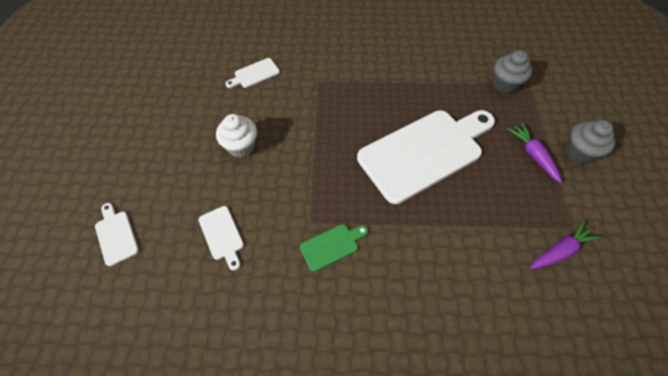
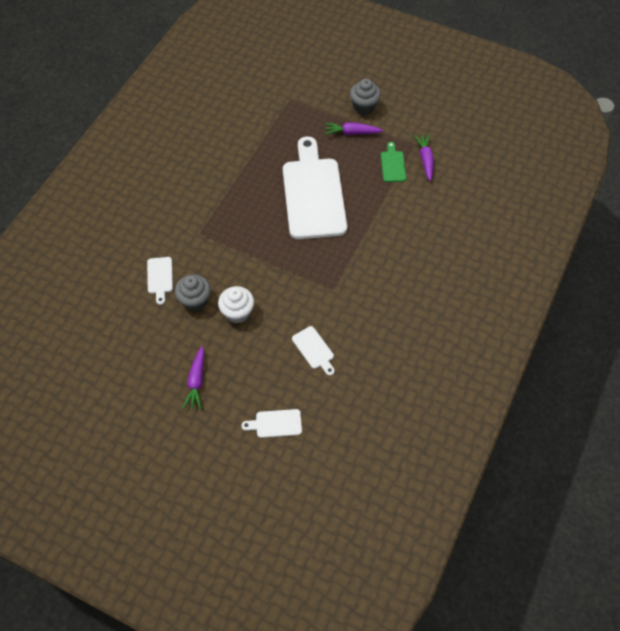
camera: 65 degrees left, 0 degrees up
(149, 146) = (196, 381): none -> purple carrot
(222, 235) = (314, 349): white cutting board -> white cutting board turned 60 degrees clockwise
(332, 246) = (358, 283): green cutting board -> green cutting board (393, 165)
(504, 84) = (281, 113): grey cupcake -> grey cupcake (195, 301)

